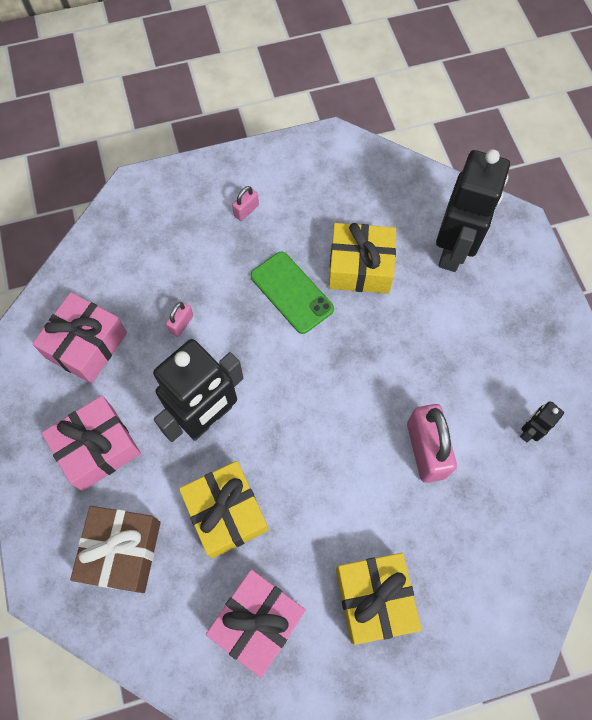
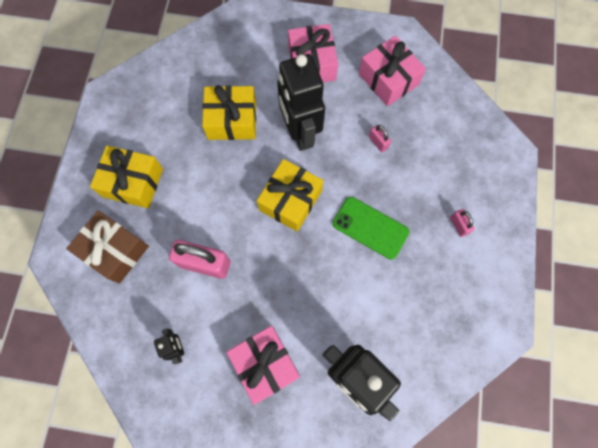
camera: 115 degrees right, 5 degrees up
(122, 551) = (240, 57): brown gift -> brown gift (115, 250)
(258, 622) = (159, 112): pink gift -> pink gift (265, 364)
(291, 292) = (370, 227): green phone -> green phone turned 45 degrees clockwise
(360, 267) = (370, 290): yellow gift -> yellow gift (290, 200)

